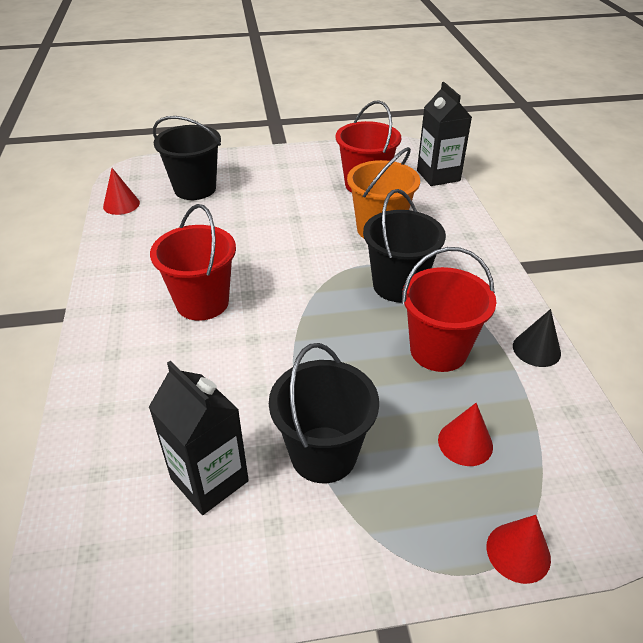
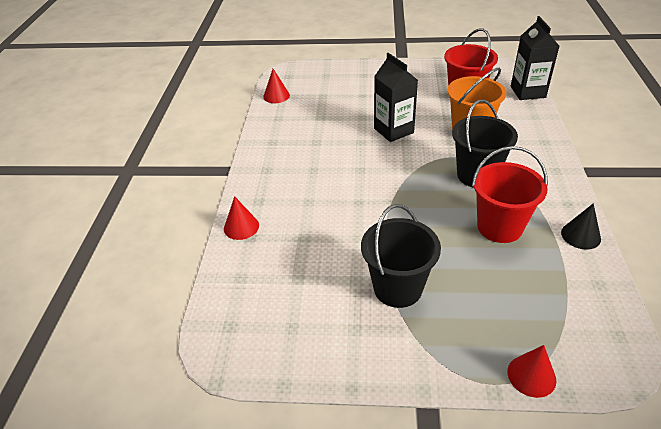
camera: 15 degrees right, 0 degrees up
(195, 189) = (331, 88): black bucket -> none
(202, 302) = (326, 172): red bucket -> none
(209, 480) = (314, 293): black carton -> black carton (393, 130)
(465, 443) = (507, 295): red cone -> red cone (241, 227)

